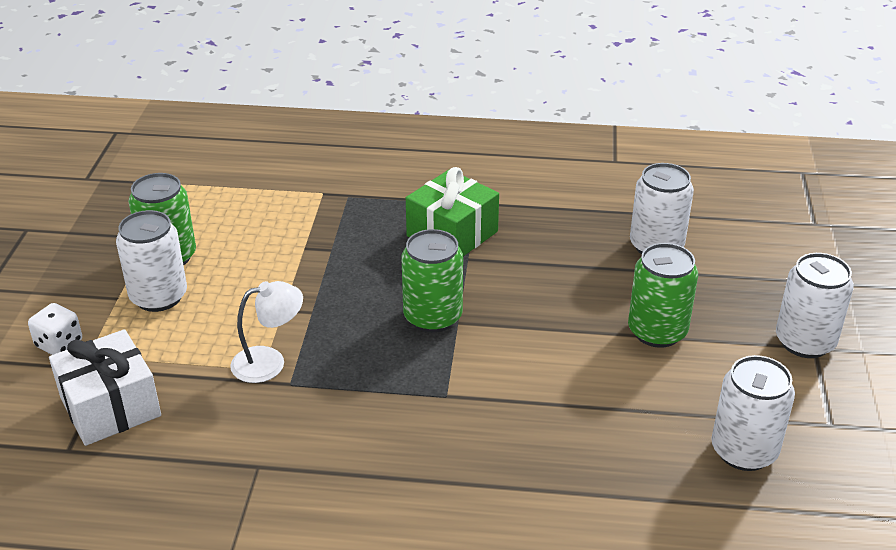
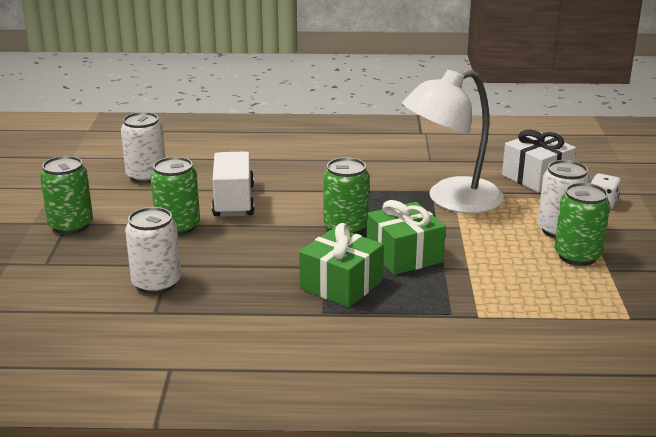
camera: 175 degrees right, 10 degrees down
(269, 362) = (451, 200): white lamp -> white lamp, size x2.04
(371, 269) = (404, 255): none -> green gift
(588, 378) = (234, 201): none -> white truck
(805, 342) = (71, 225): white can -> green can

